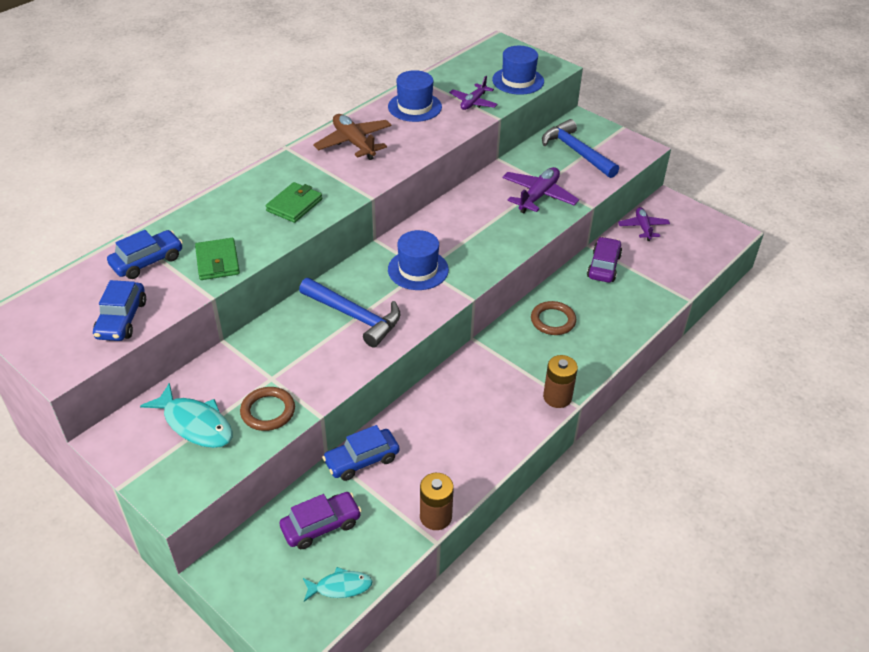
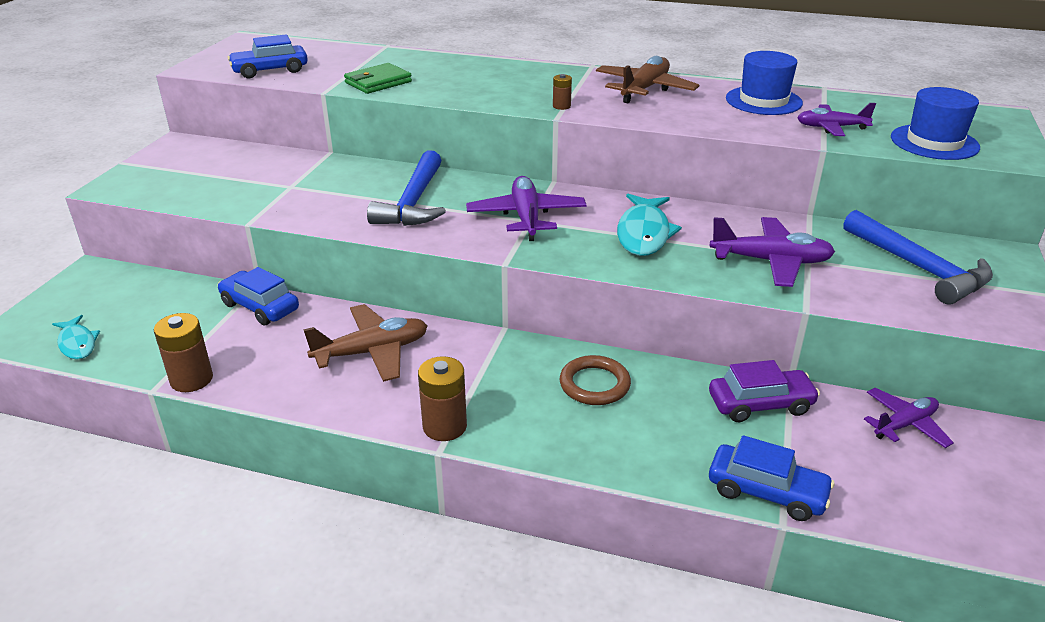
camera: 65 degrees right, 10 degrees down
(147, 261) = (355, 60): blue car -> blue car (766, 492)
(195, 424) = (211, 170): turquoise fish -> turquoise fish (644, 233)
(268, 411) = (242, 197): brown ring -> none
(294, 205) = (500, 90): green wallet -> none
(321, 525) = (159, 309): purple car -> none
(352, 188) = (561, 106): none -> brown battery
(418, 269) = (526, 217): blue hat -> purple plane
(461, 410) = (372, 352): none -> brown plane
(576, 152) = (919, 268): blue hammer -> blue hammer turned 120 degrees clockwise

